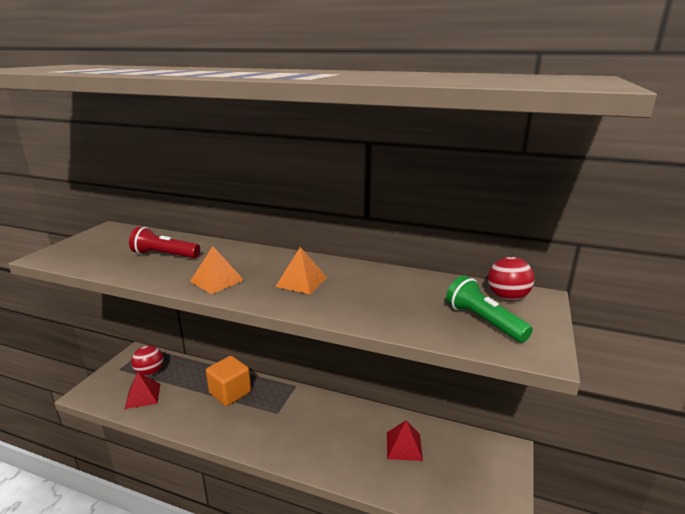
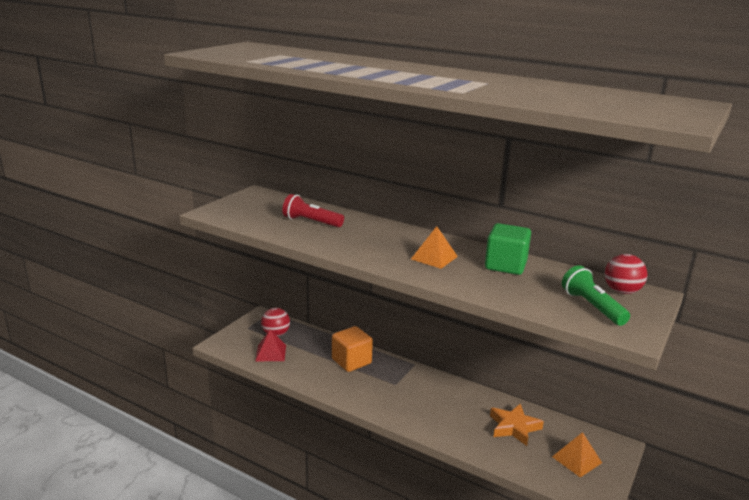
camera: 10 degrees right, 0 degrees up
(217, 281) = (359, 248): orange pyramid -> orange pyramid (576, 459)
(379, 282) = (505, 265): none -> green cube
(404, 446) = (514, 427): red pyramid -> orange star

